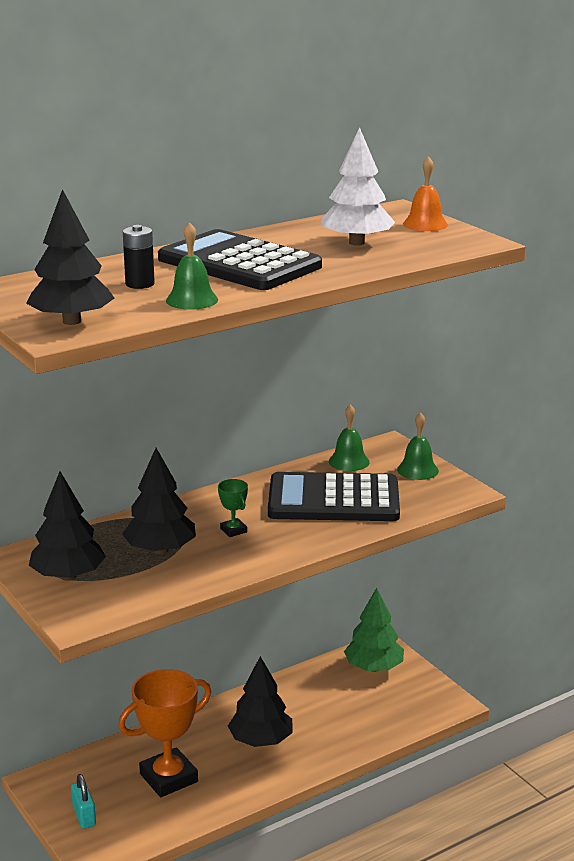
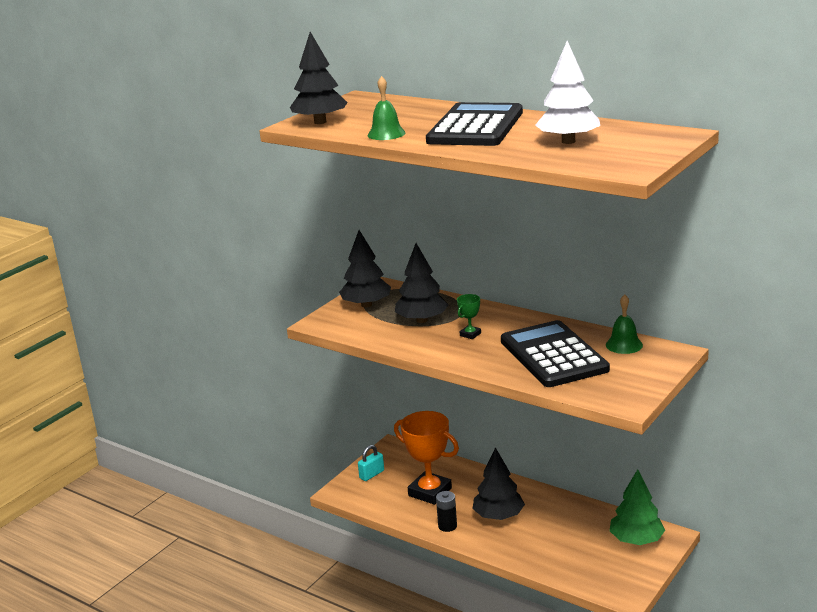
camera: 70 degrees right, 0 degrees up
(140, 284) = (403, 118): black battery -> black battery (447, 526)
(417, 470) = (643, 374): green bell -> none
(425, 224) = (651, 148): orange bell -> none

